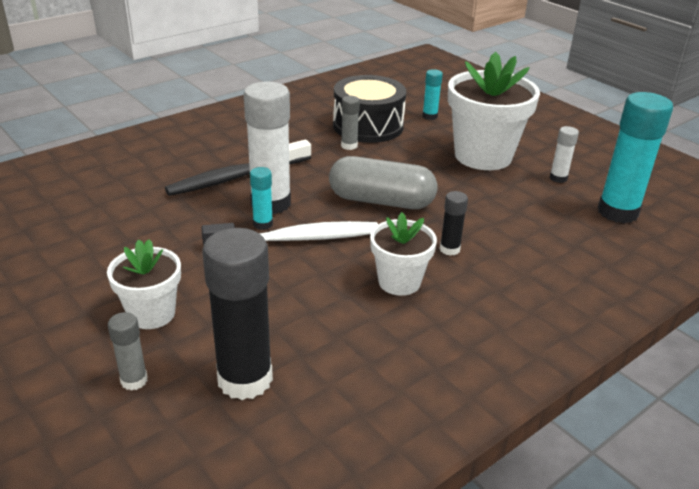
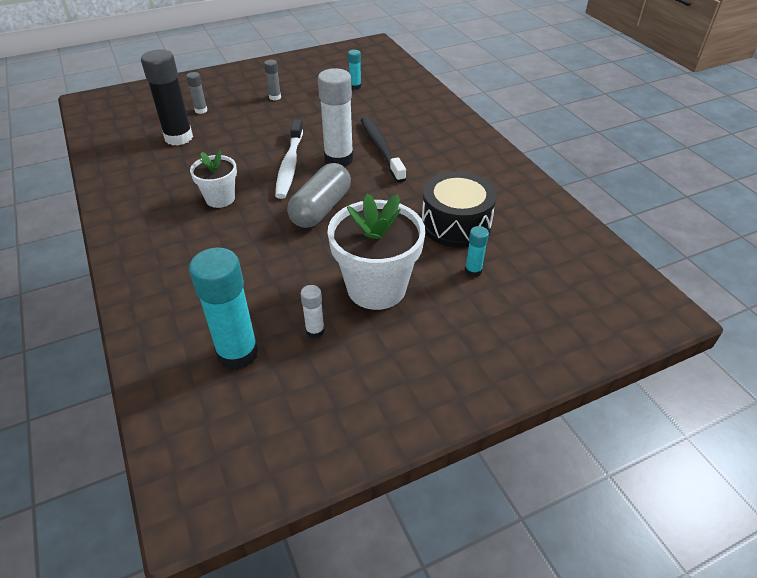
camera: 105 degrees right, 10 degrees up
(152, 314) = (246, 115): white flower pot -> none
(263, 224) = (314, 154): turquoise glue stick -> turquoise glue stick (355, 87)
(349, 146) = (418, 207): grey glue stick -> grey glue stick (275, 97)
(449, 249) = (241, 229): black glue stick -> none

